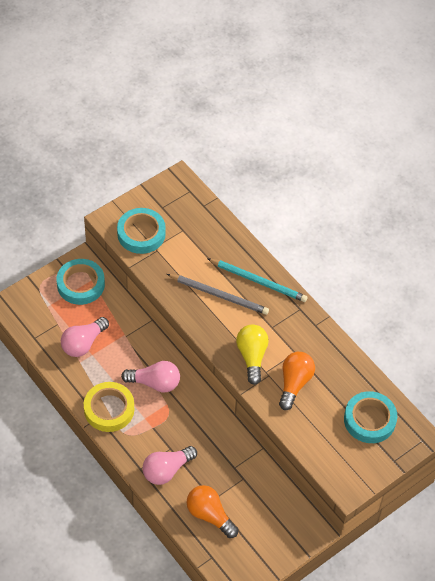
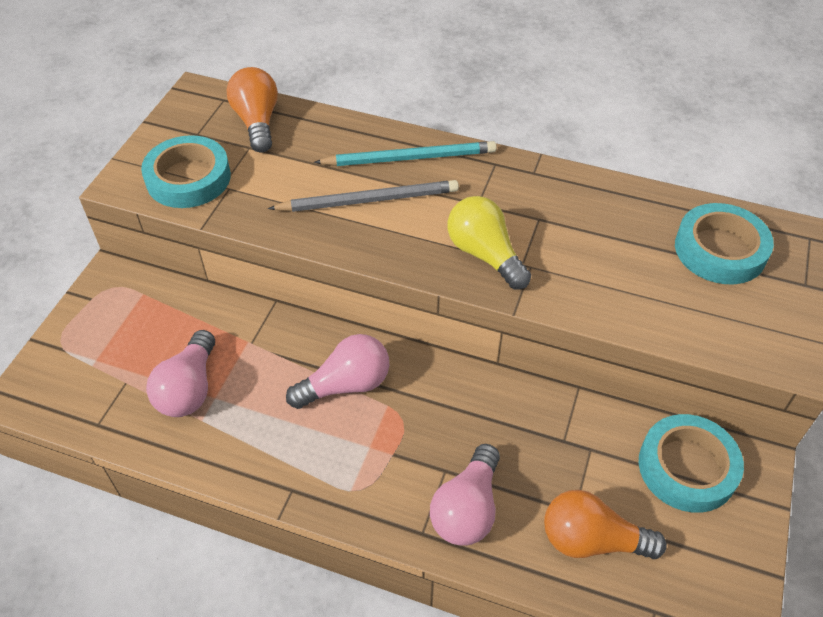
camera: 30 degrees left, 5 degrees down
(80, 284) = (129, 307): turquoise tape -> turquoise tape (687, 467)
(109, 409) = (301, 466): yellow tape -> none
(294, 383) = (576, 258): orange light bulb -> orange light bulb (257, 122)

